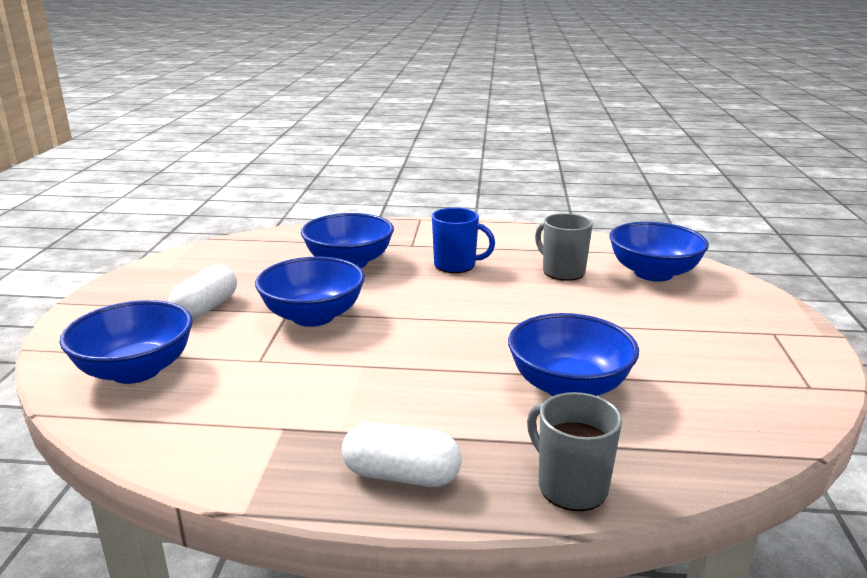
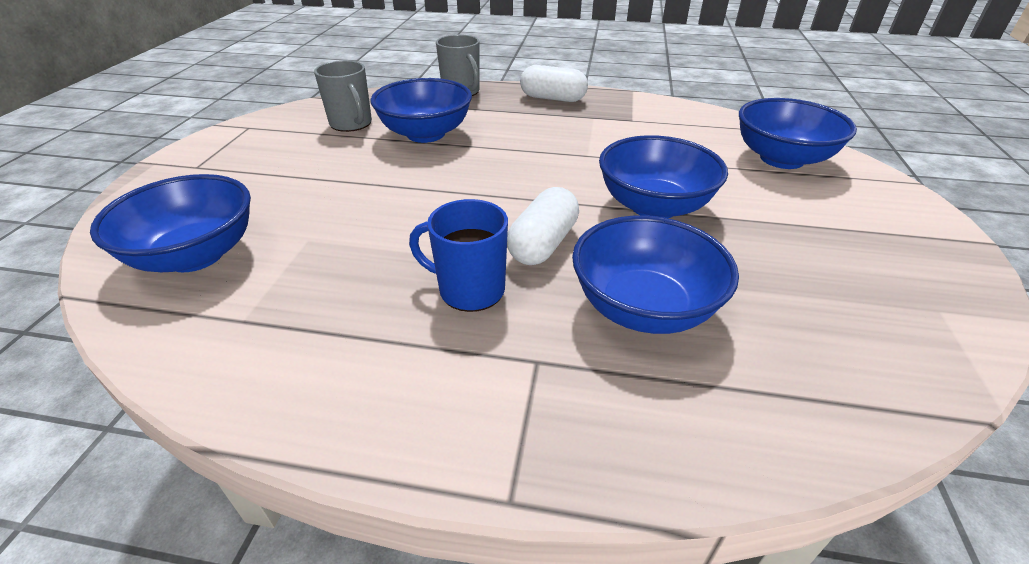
camera: 175 degrees left, 15 degrees up
(206, 308) = (789, 223): white capsule -> white capsule (543, 244)
(562, 272) = (319, 266): grey mug -> grey mug (351, 124)

